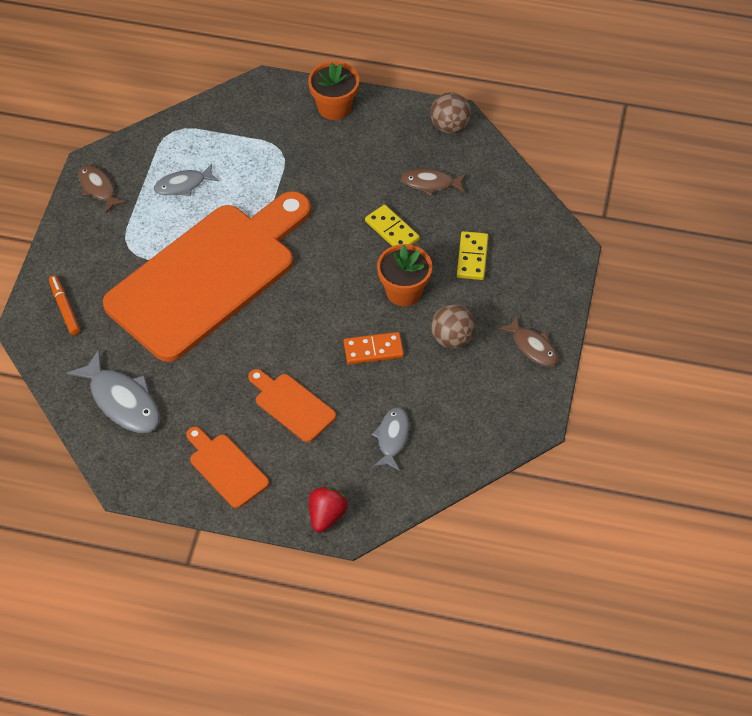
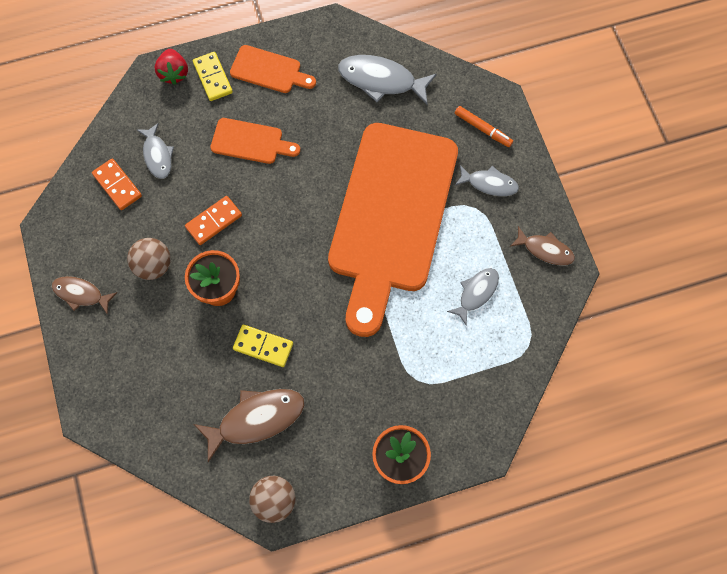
camera: 150 degrees right, 15 degrees up
(99, 260) = (489, 184): none -> grey fish
(430, 183) = (256, 419): brown fish -> brown fish, size x1.61
(448, 428) = (117, 185): none -> orange domino
(472, 257) = (176, 357): yellow domino -> yellow domino (213, 78)

